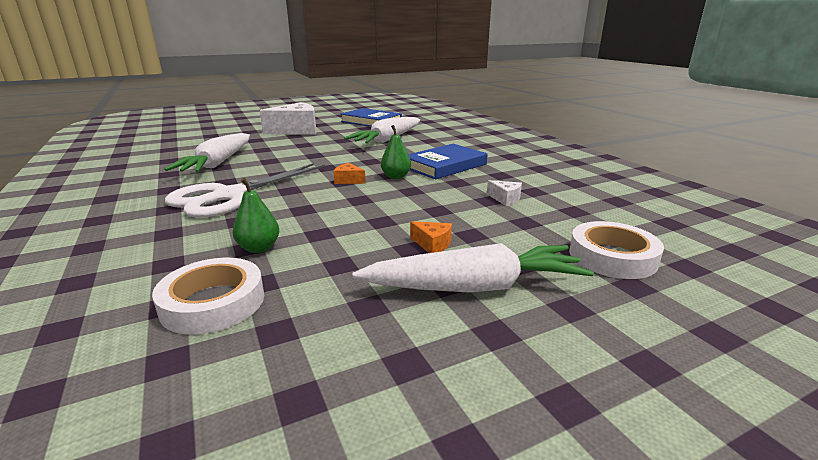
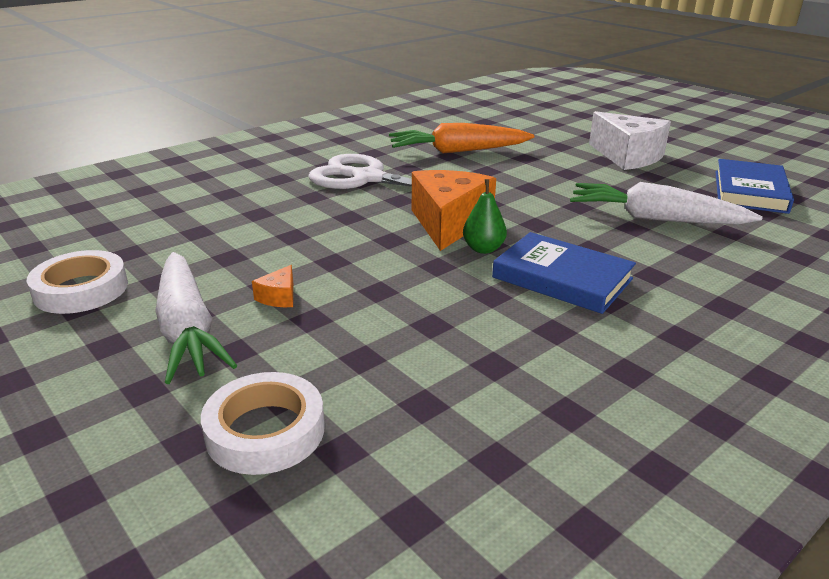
camera: 75 degrees right, 5 degrees up
(213, 302) = (169, 223): white tape -> white tape (81, 289)
(218, 163) = (457, 151): white carrot -> orange carrot
(259, 248) = (257, 217): green pear -> none
(348, 180) = (449, 223): orange cheese -> orange cheese, size x2.40
(505, 199) = (443, 338): white cheese -> none

